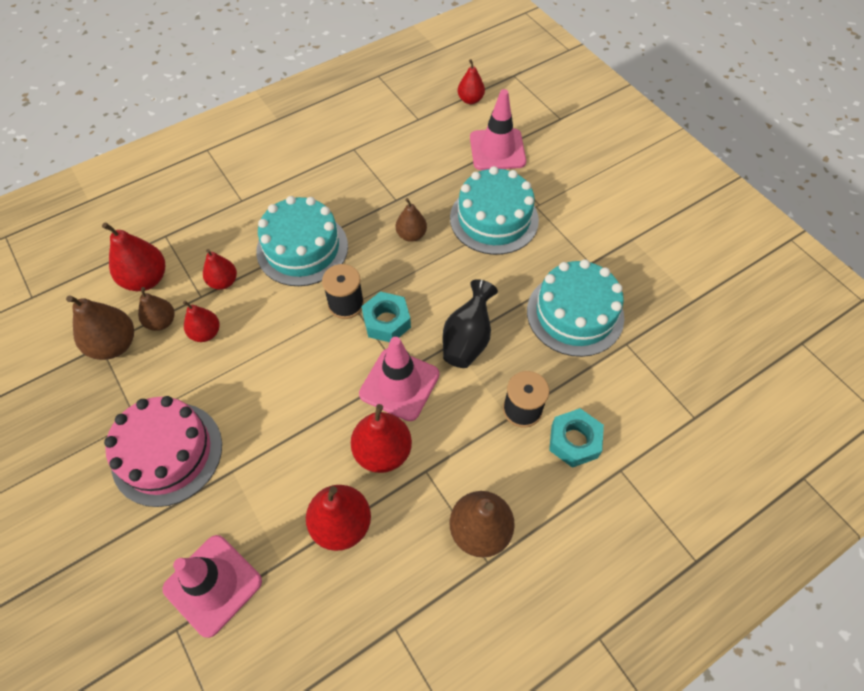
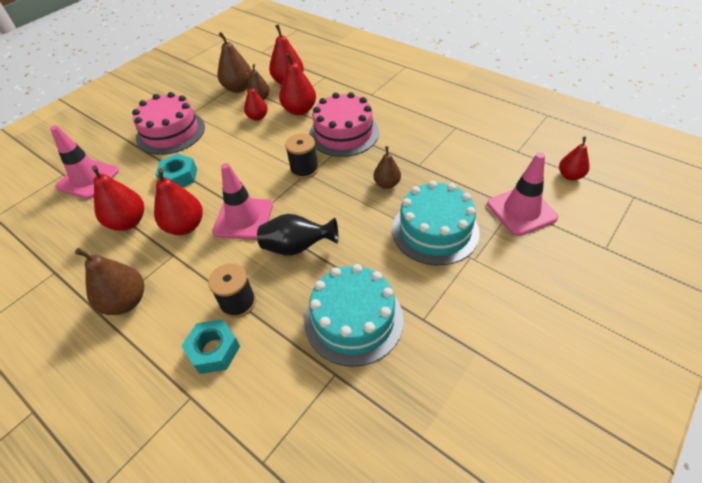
camera: 75 degrees right, 10 degrees down
(223, 282) = (299, 110): red pear -> red pear, size x1.59
(302, 248) = (344, 133): turquoise cake -> pink cake
(386, 322) = (297, 195): turquoise nut -> turquoise nut (179, 176)

